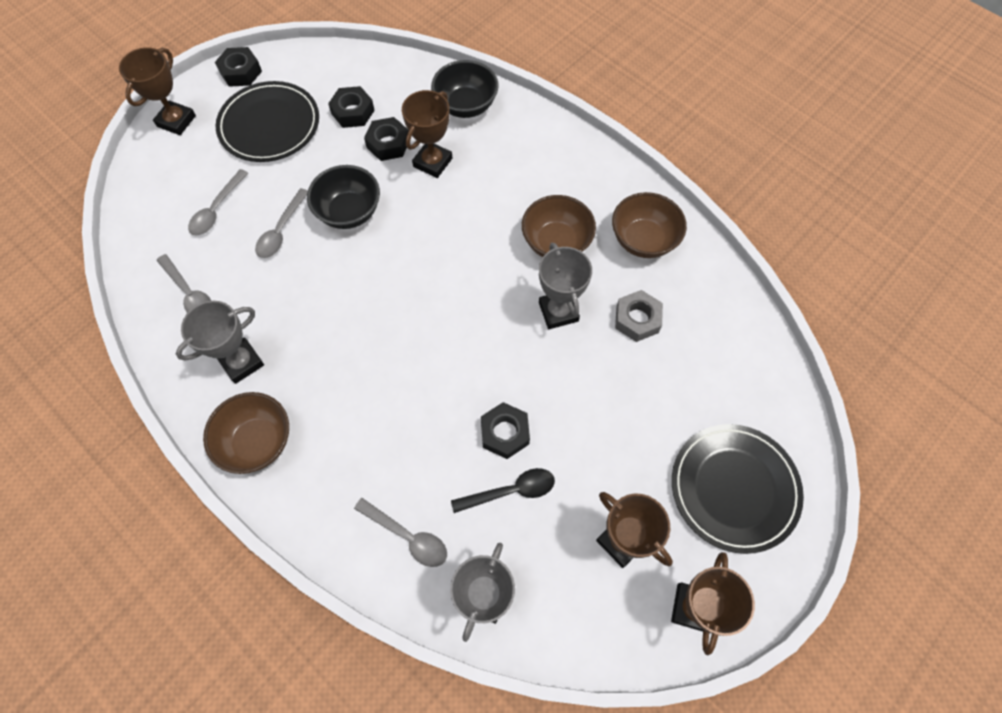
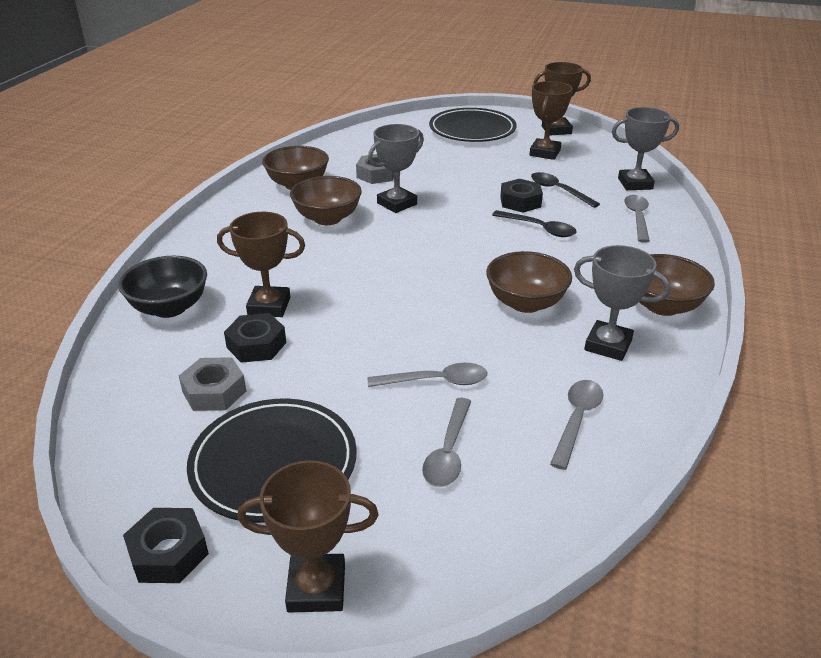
camera: 115 degrees left, 30 degrees down
(217, 210) = (448, 452): grey spoon -> grey spoon turned 105 degrees clockwise
(330, 335) = (525, 303): none -> brown bowl
(349, 212) = (374, 340): black bowl -> none
(353, 112) = (214, 391): black nut -> grey nut
(440, 418) = (539, 228): none -> black spoon

